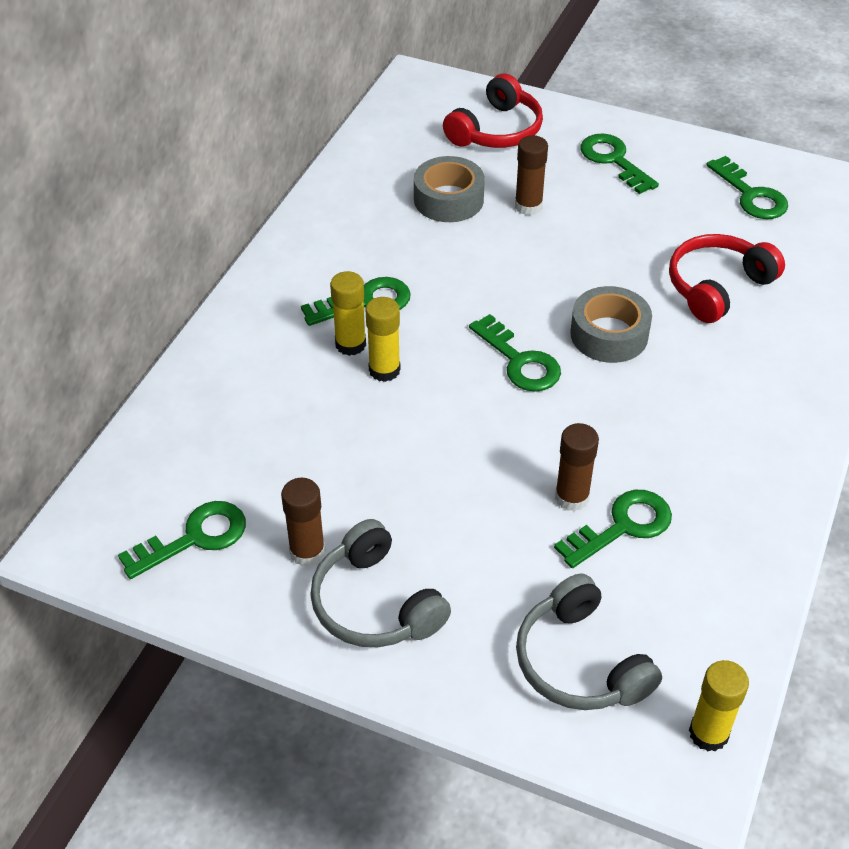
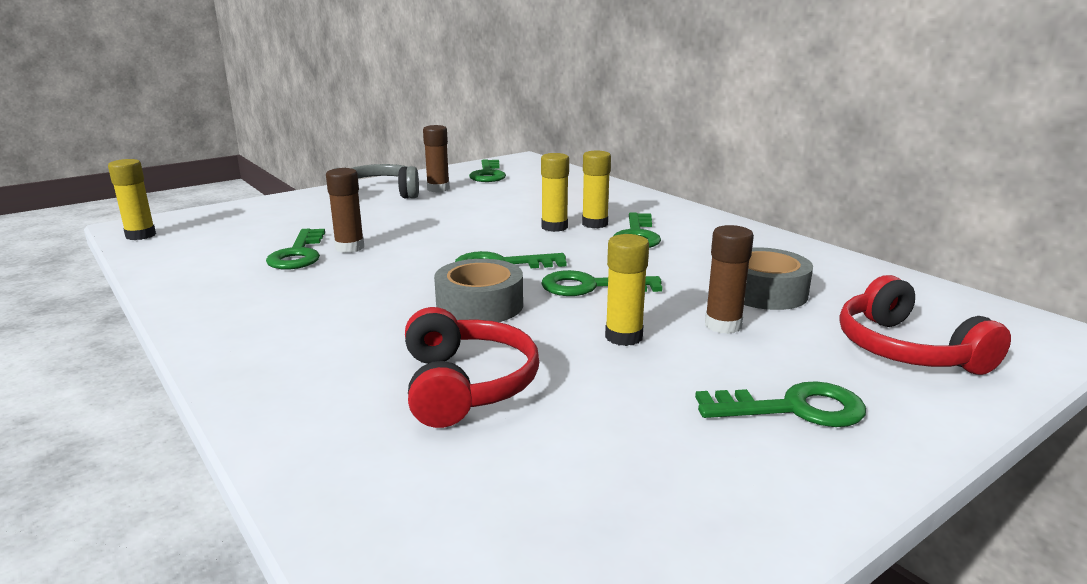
camera: 120 degrees right, 25 degrees down
(580, 662) = (247, 221): grey headphones -> none
(589, 244) = (623, 337): none -> yellow glue stick
(751, 195) = (620, 501): green key -> green key (590, 287)

